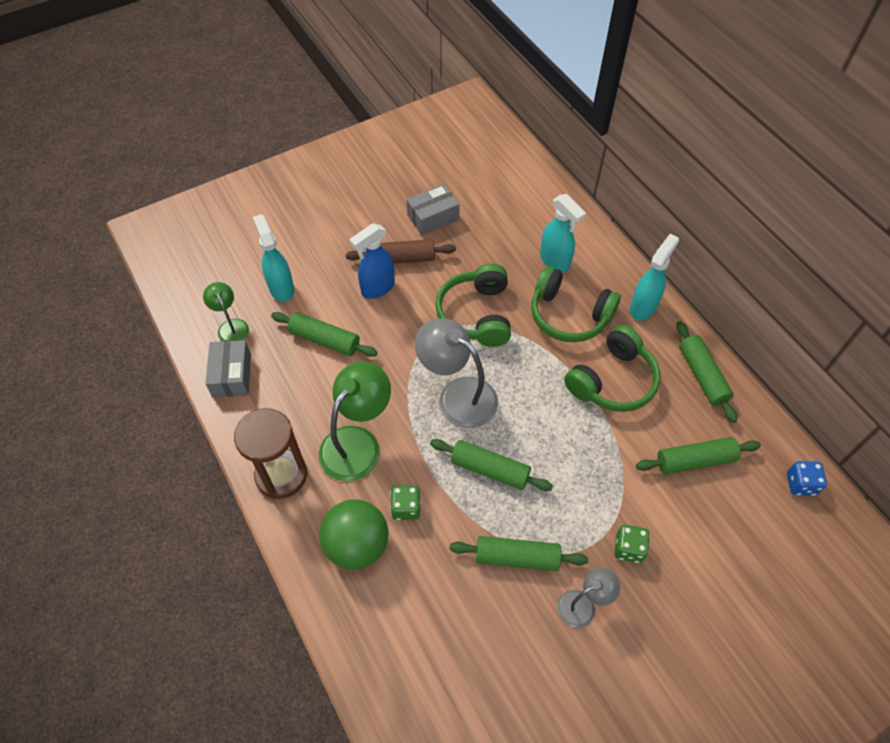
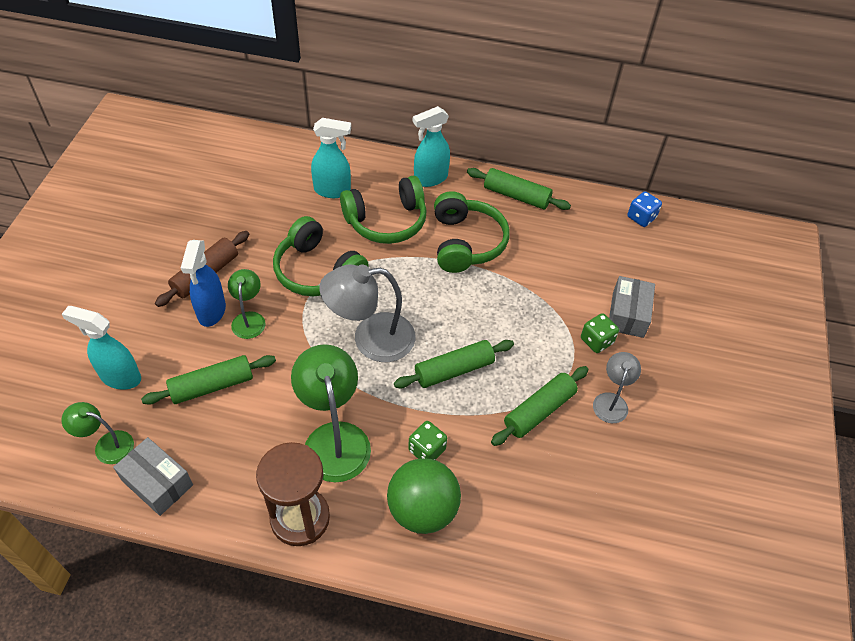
camera: 50 degrees left, 5 degrees down
(395, 312) = (249, 319): none -> green lamp
(433, 217) = (196, 225): grey box -> grey box (628, 314)
(643, 307) = (430, 179): turquoise spray bottle -> turquoise spray bottle turned 105 degrees counterclockwise
(695, 460) = (571, 252): green rolling pin -> none

